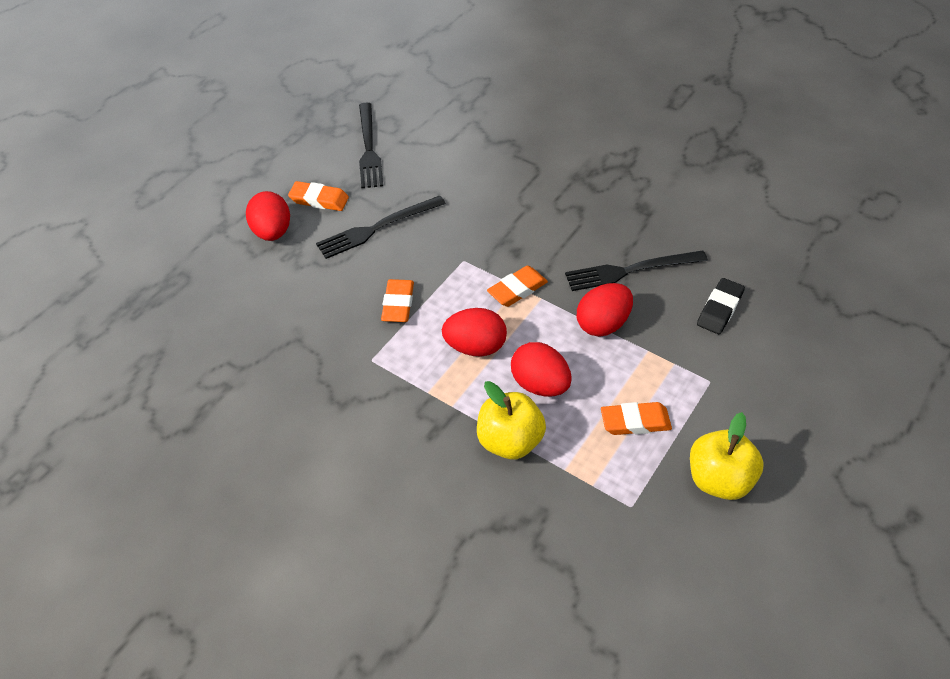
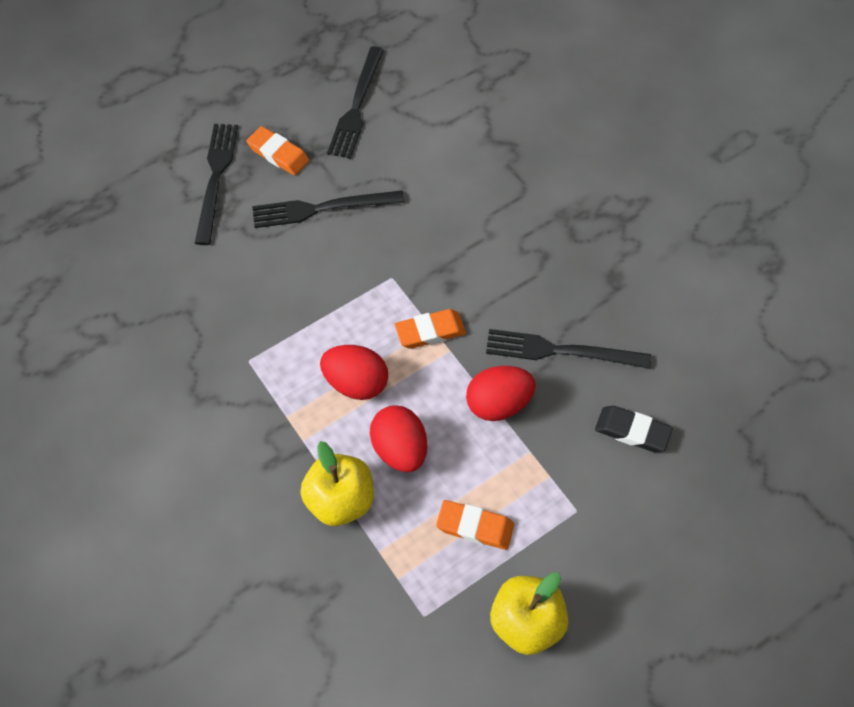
camera: 20 degrees right, 10 degrees up
(272, 232) = (216, 178): red egg -> black fork
(398, 304) = (302, 306): orange eraser -> none
(719, 309) = (632, 431): black eraser -> black eraser turned 60 degrees clockwise

